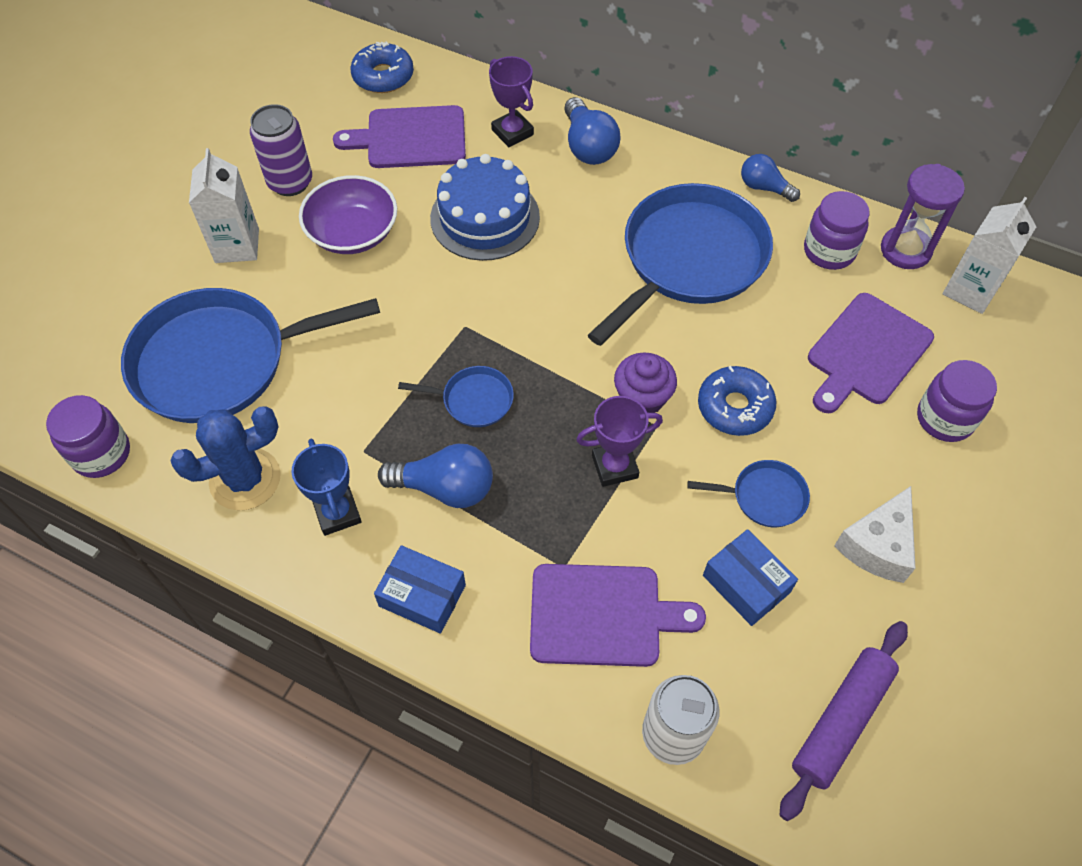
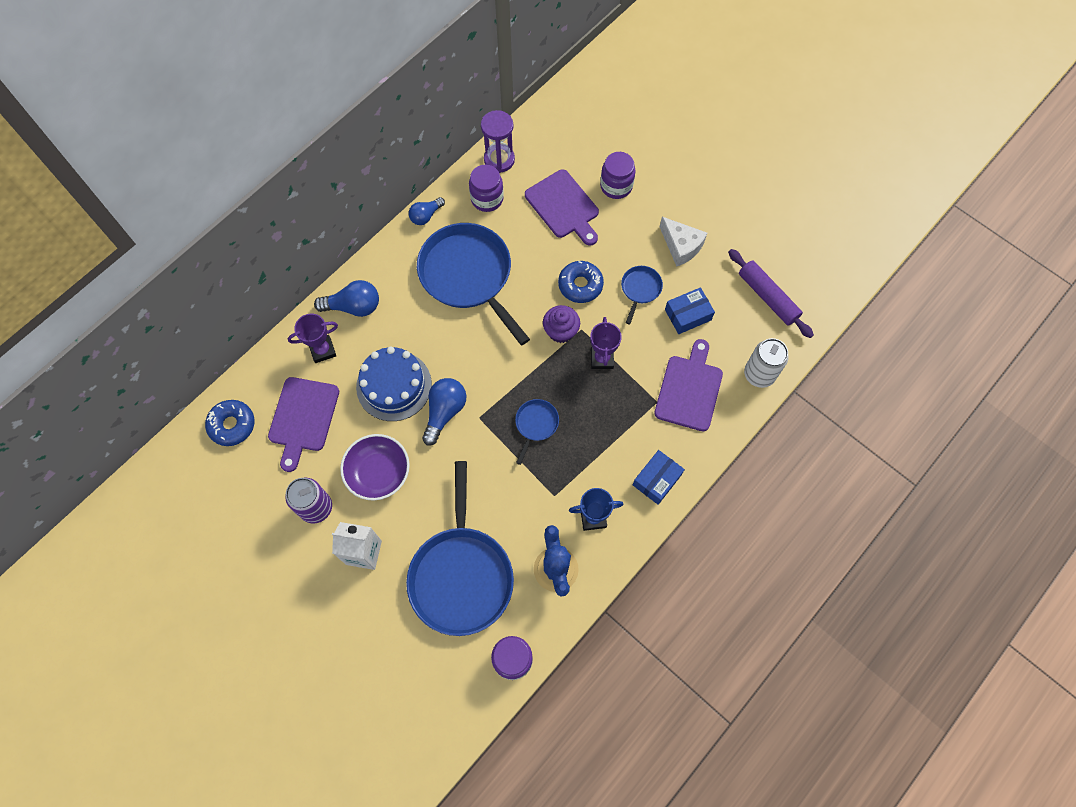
camera: 75 degrees left, 10 degrees up
(445, 488) = (592, 453): blue light bulb -> blue light bulb (444, 412)
(970, 290) = (537, 139): white carton -> none

